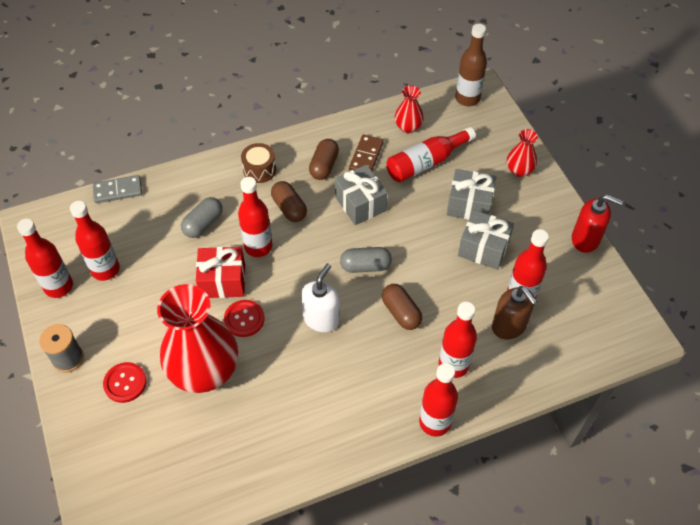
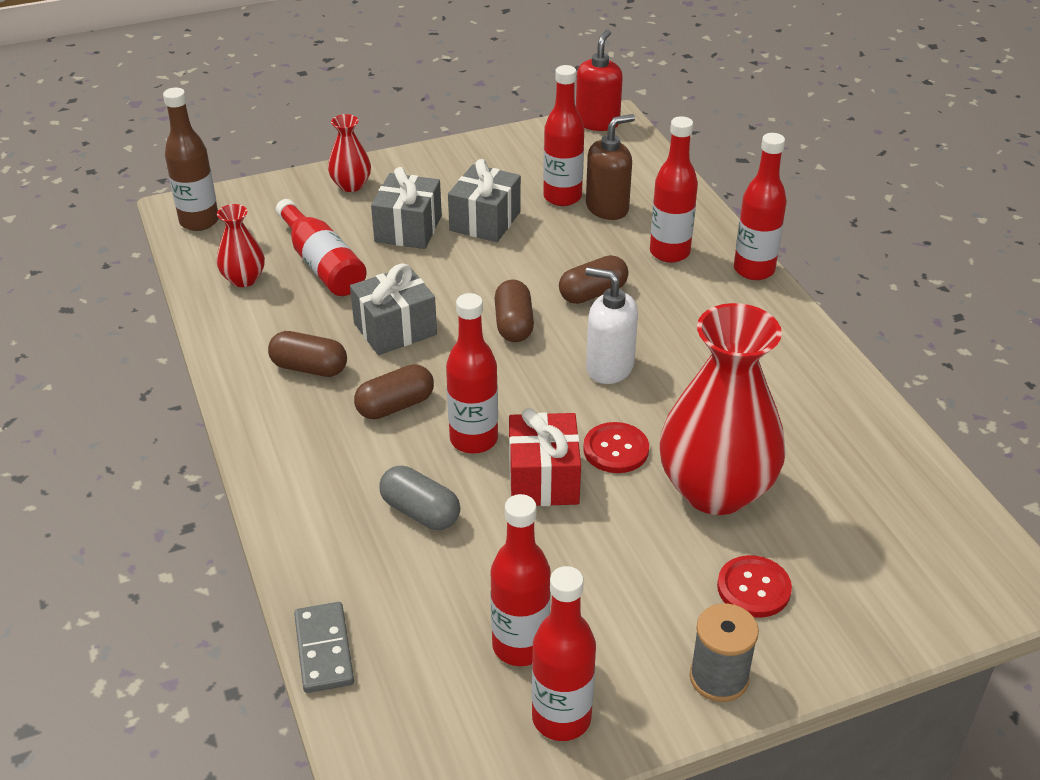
camera: 90 degrees left, 15 degrees down
(259, 170) = (304, 445): brown drum -> none
(365, 266) = (514, 324): grey capsule -> brown capsule
(366, 156) = (297, 323): brown domino -> none
(585, 239) = (473, 145): red soap dispenser -> red soap dispenser (597, 122)

